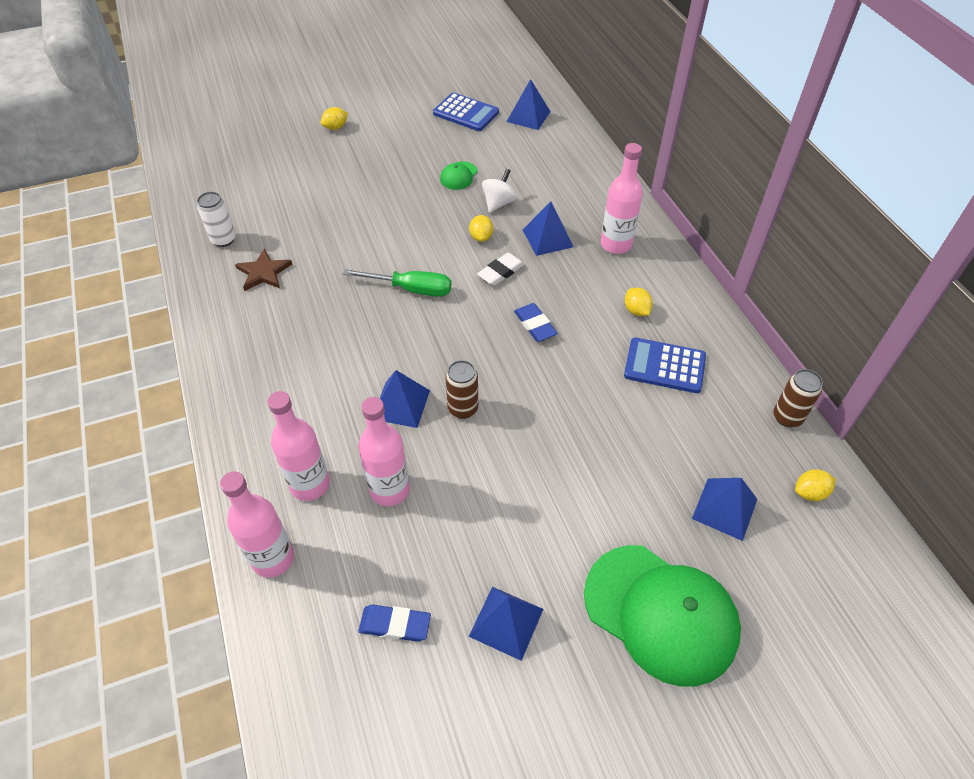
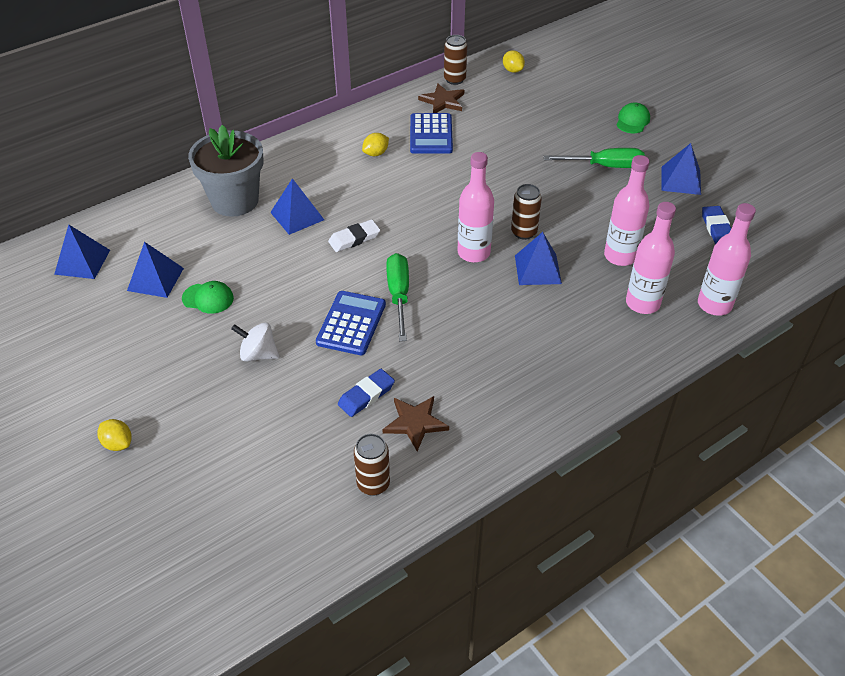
camera: 105 degrees left, 5 degrees down
(223, 240) = (373, 484): white can -> brown can
(466, 113) = (77, 318): blue calculator -> blue calculator (351, 323)
(481, 237) = (308, 261): yellow lemon -> none
(498, 203) = (250, 258): white spinning top -> white spinning top (258, 354)
(501, 272) = (354, 238): white eraser -> white eraser turned 60 degrees counterclockwise
(535, 325) = (414, 207): blue eraser -> blue eraser (366, 395)
(561, 535) = (605, 166): none -> green screwdriver
(582, 201) = (235, 201): none -> grey flower pot
(616, 244) = (294, 173): pink bottle -> pink bottle (473, 253)
(661, 613) = (632, 121): green cap -> green cap, size x0.42
(724, 508) = (544, 101): blue pyramid -> blue pyramid (155, 279)
(735, 393) = (443, 101): none -> brown star

